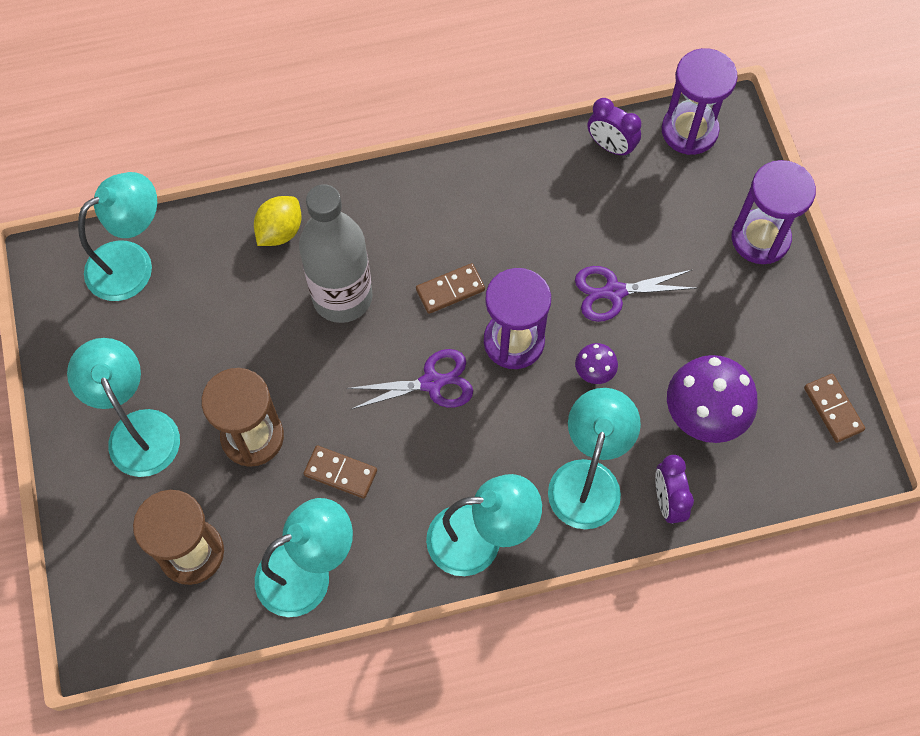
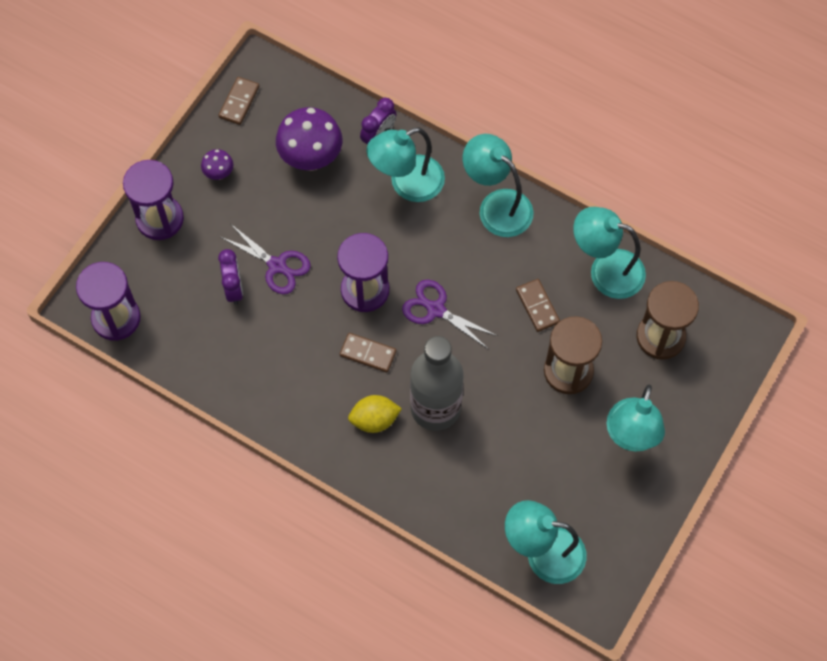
camera: 135 degrees left, 0 degrees up
(280, 231) = (431, 487): yellow lemon -> yellow lemon (374, 420)
(594, 373) = (341, 233): purple mushroom -> purple mushroom (219, 174)
(610, 146) = (173, 353): purple clock -> purple clock (234, 288)

